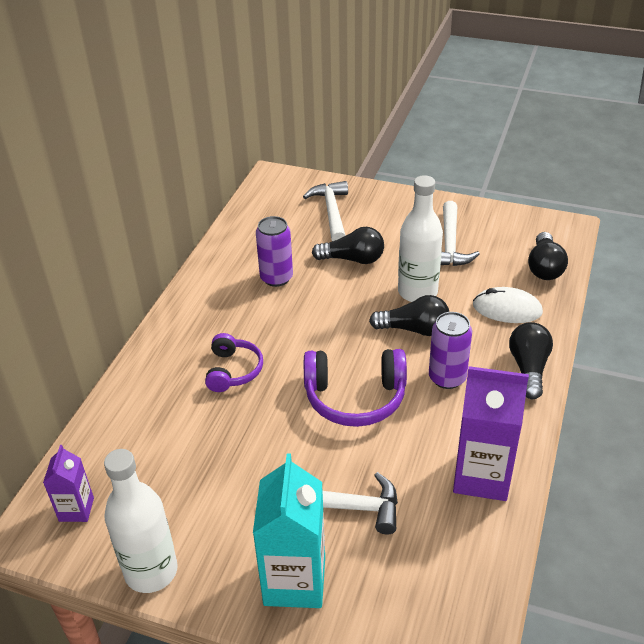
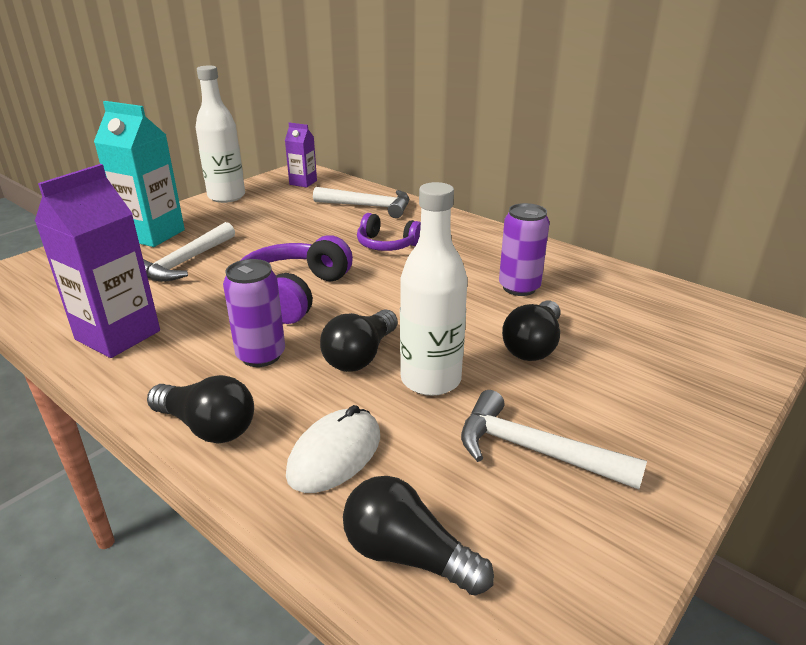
camera: 110 degrees right, 10 degrees down
(331, 212) = (661, 355): white hammer -> white hammer (369, 206)

